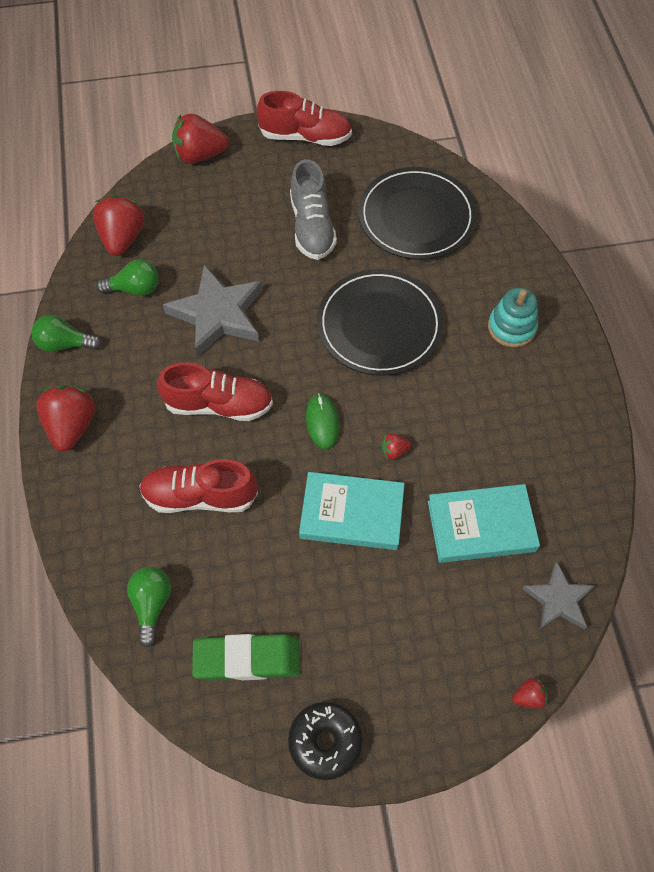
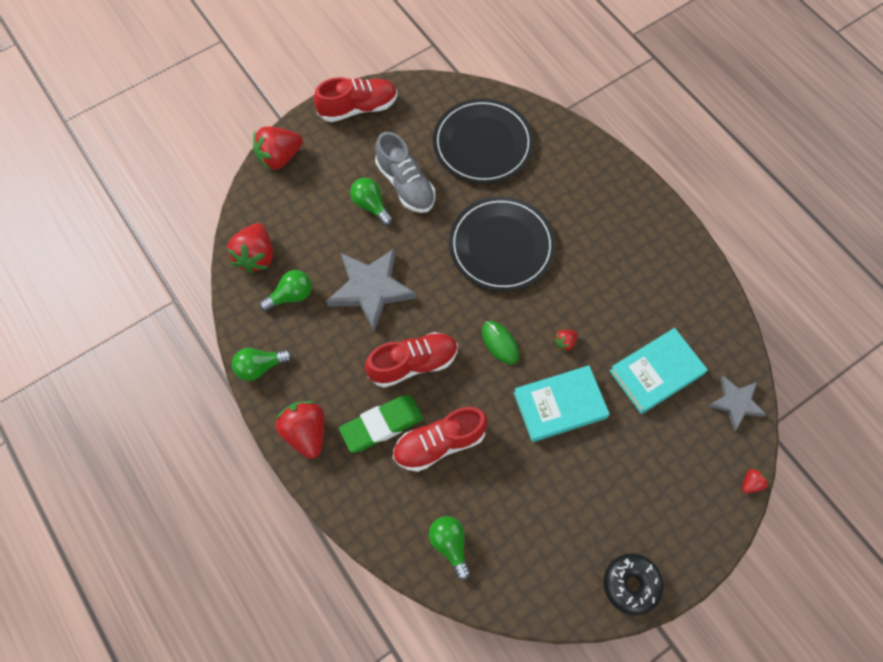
camera: 25 degrees left, 5 degrees up
(122, 238) = (256, 256): red strawberry -> red strawberry turned 150 degrees counterclockwise
(247, 659) = (543, 551): green eraser -> green eraser (382, 425)
(265, 234) = (371, 205): none -> green light bulb
(511, 327) = (600, 206): turquoise stacking toy -> none

